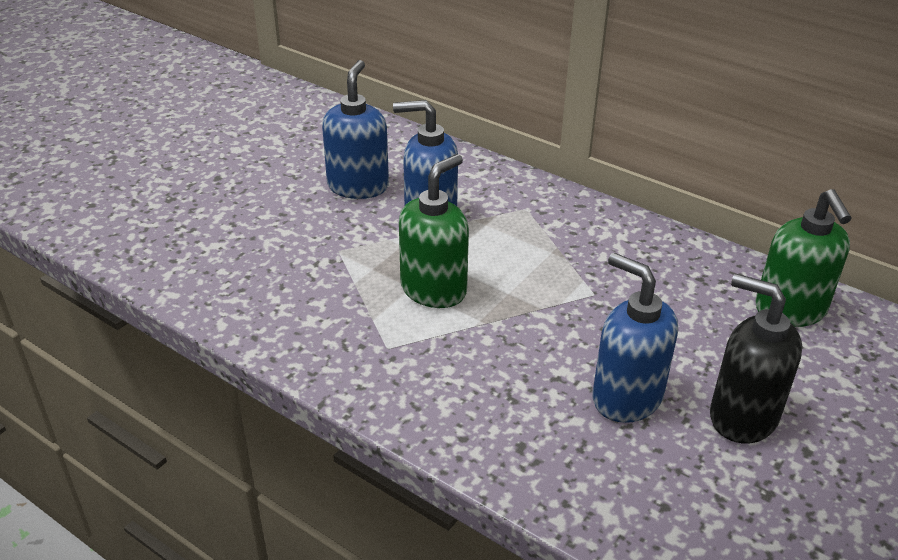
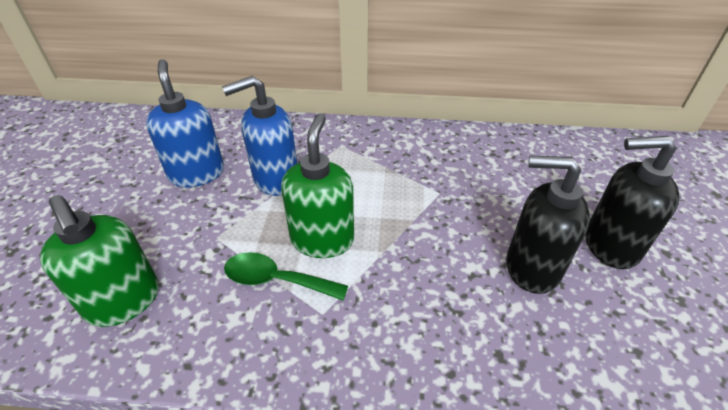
camera: 30 degrees left, 5 degrees up
(366, 306) = (276, 280): none -> green spoon
(626, 397) = (531, 268): blue soap dispenser -> black soap dispenser
(790, 310) = (561, 154): green soap dispenser -> green soap dispenser (124, 301)

